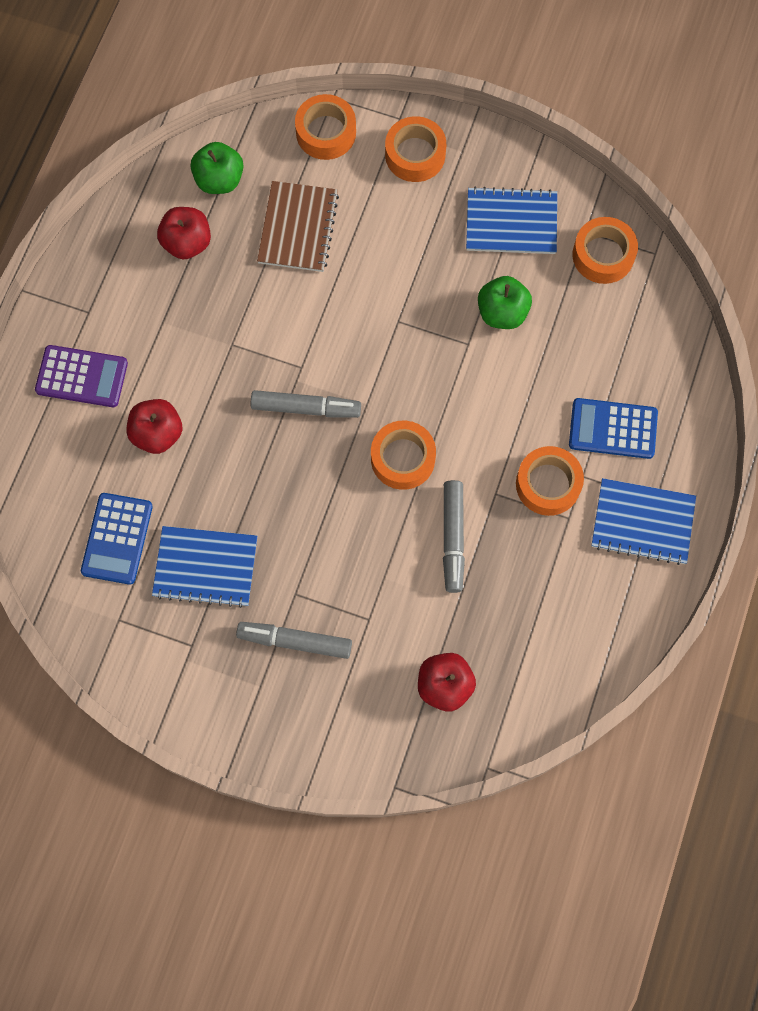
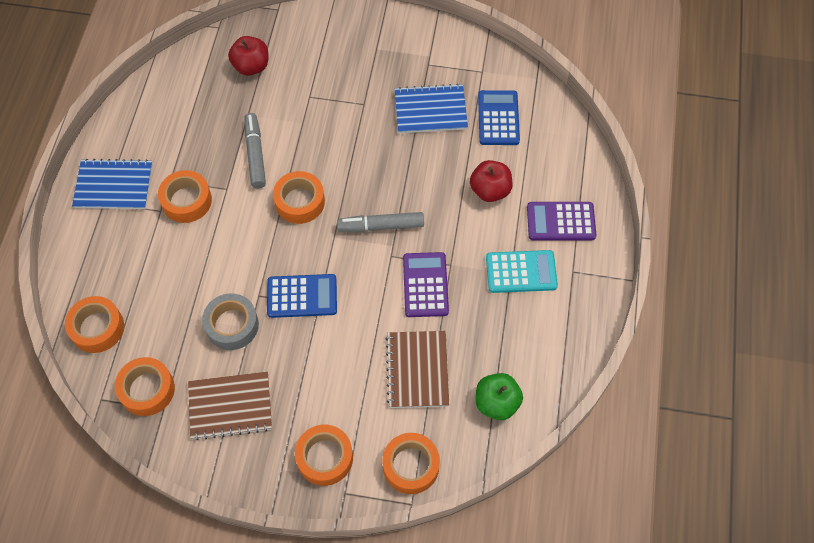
camera: 170 degrees right, 10 degrees down
(150, 321) = (521, 272): none -> turquoise calculator
(187, 243) = (509, 341): red apple -> none
(267, 324) = (425, 285): none -> purple calculator
(295, 641) = (357, 76): grey marker -> none
(502, 312) = (232, 325): green apple -> grey tape
(511, 223) = (230, 406): blue notebook -> brown notebook
(613, 429) = (137, 248): blue calculator -> blue calculator (302, 296)
(660, 335) = (97, 328): none -> orange tape

